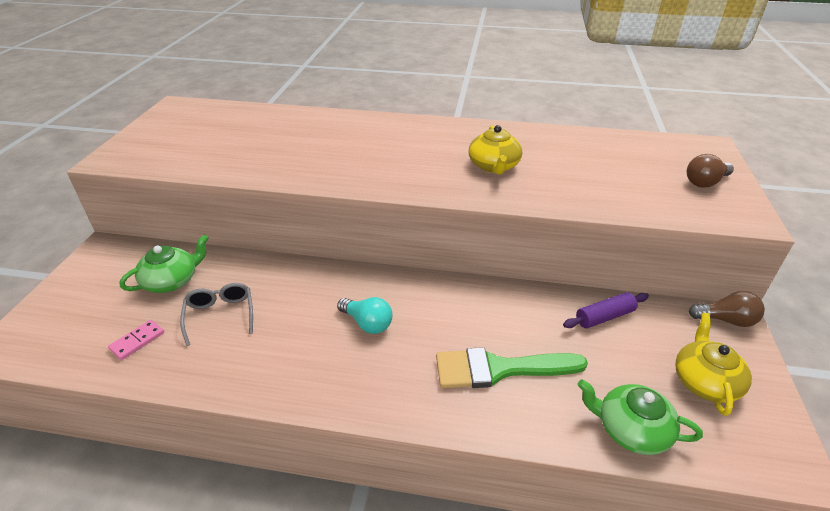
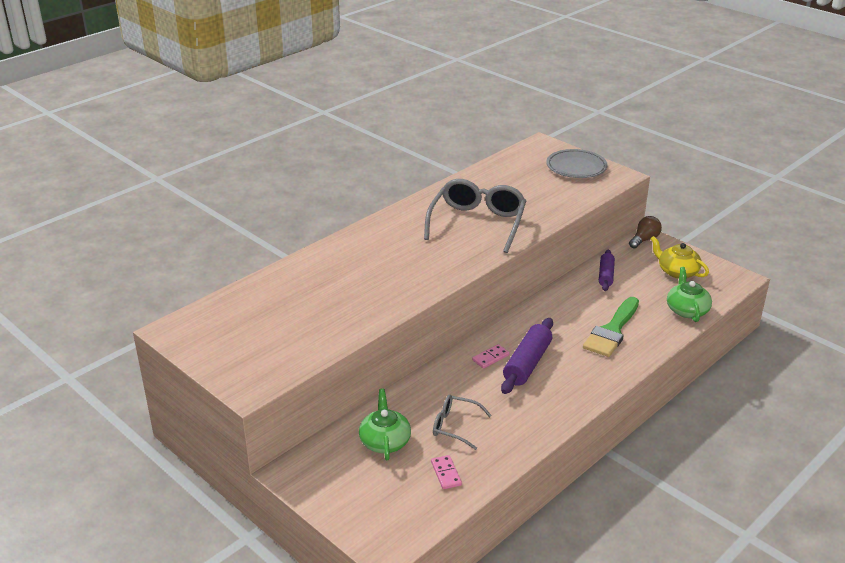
camera: 55 degrees left, 5 degrees down
(355, 293) = (490, 358): none -> pink domino
(367, 323) = (527, 364): turquoise light bulb -> purple rolling pin
(494, 166) = (477, 223): yellow teapot -> grey glasses
(631, 429) = (687, 310): green teapot -> green teapot turned 120 degrees clockwise
(705, 182) = (576, 167): brown light bulb -> grey plate

